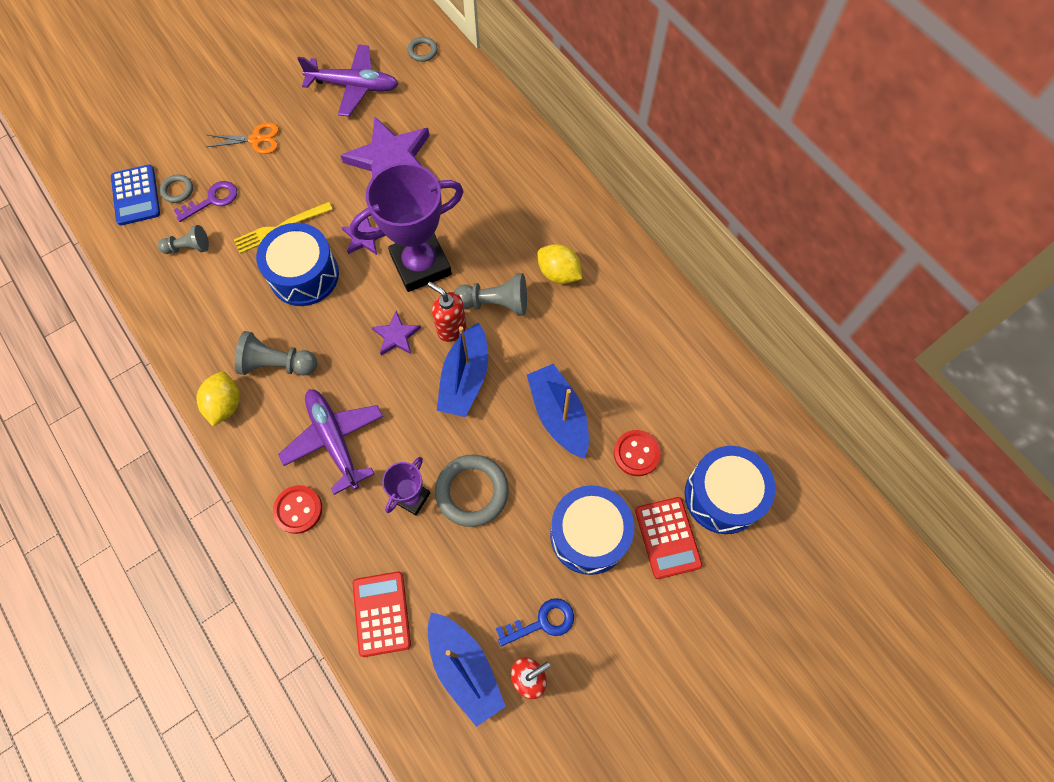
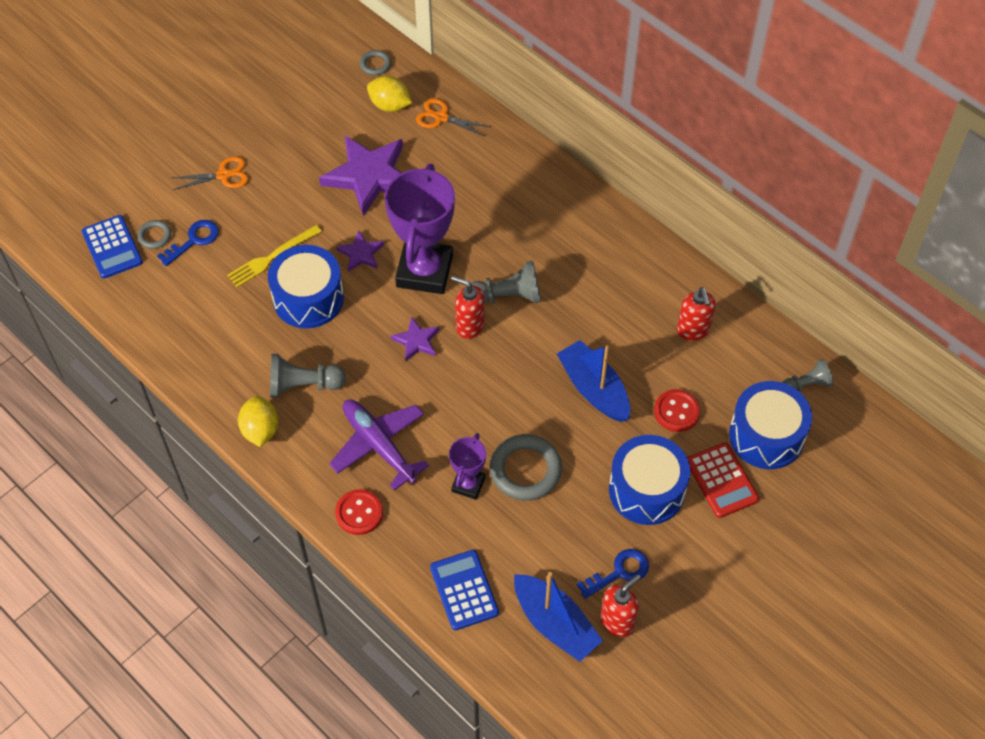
camera: 10 degrees left, 10 degrees down
(188, 247) = (181, 289): grey pawn -> grey pawn (806, 385)
(212, 200) = (193, 240): purple key -> blue key
(354, 86) = (312, 109): purple plane -> none
(381, 613) = (464, 590): red calculator -> blue calculator
(421, 265) = (424, 271): purple trophy -> purple trophy turned 45 degrees counterclockwise
(465, 378) = (494, 370): blue boat -> none
(472, 112) = (441, 117): none -> orange scissors
(558, 273) = (564, 259): yellow lemon -> yellow lemon (390, 105)
(670, 369) = (693, 331): none -> red soap dispenser

